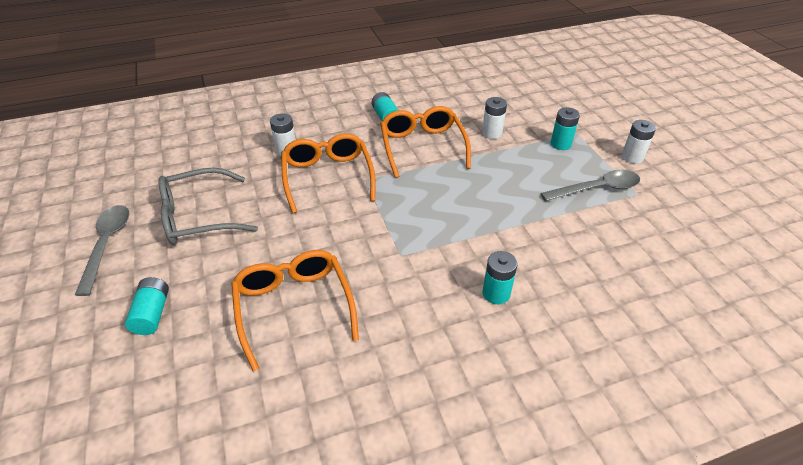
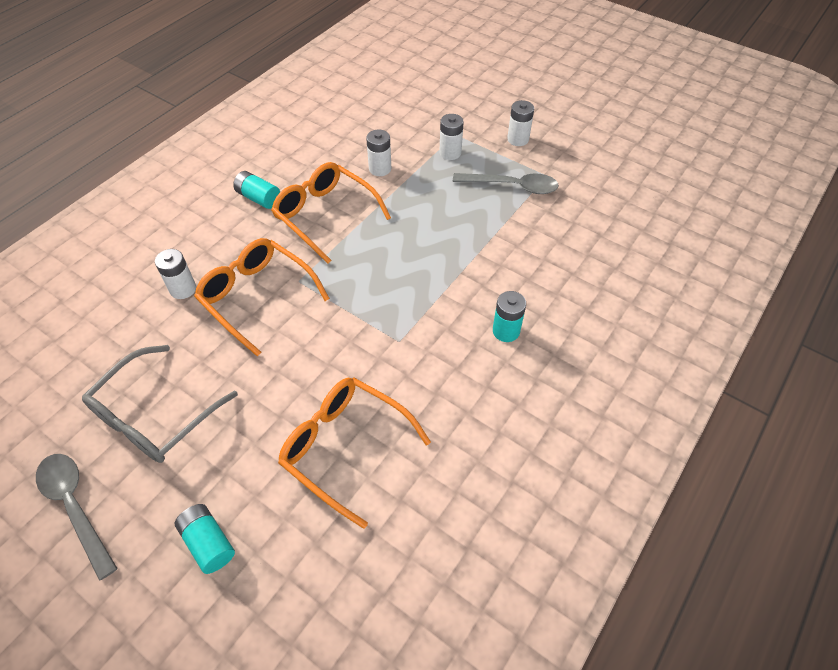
camera: 35 degrees left, 10 degrees up
(560, 144) = (450, 153): turquoise battery -> white battery
(596, 189) = (512, 186): grey spoon -> grey spoon turned 60 degrees clockwise

